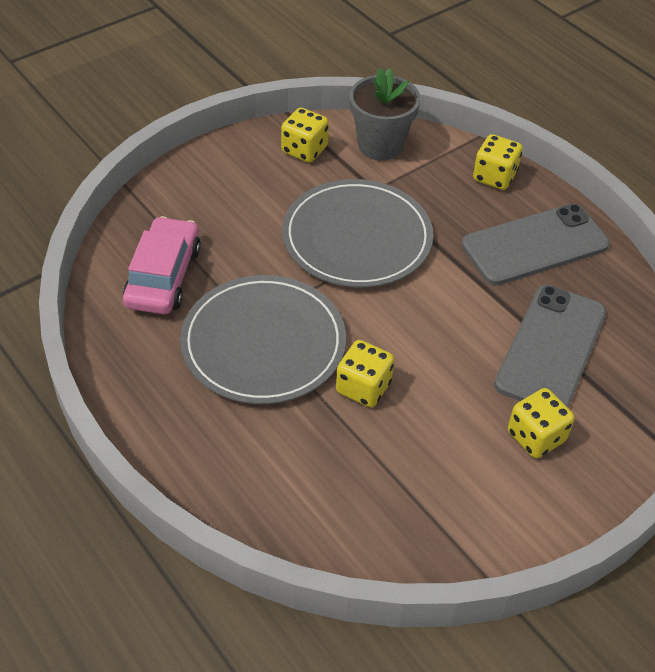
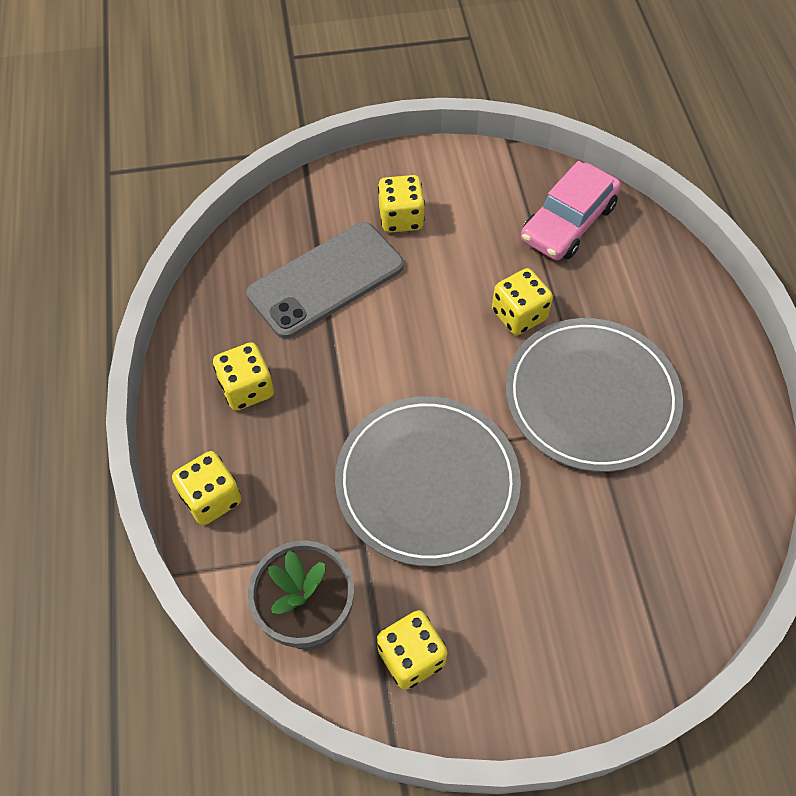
camera: 150 degrees left, 10 degrees up
(164, 276) = (668, 525): pink car -> pink car (568, 222)
(534, 245) = (247, 389): grey phone -> yellow dice

